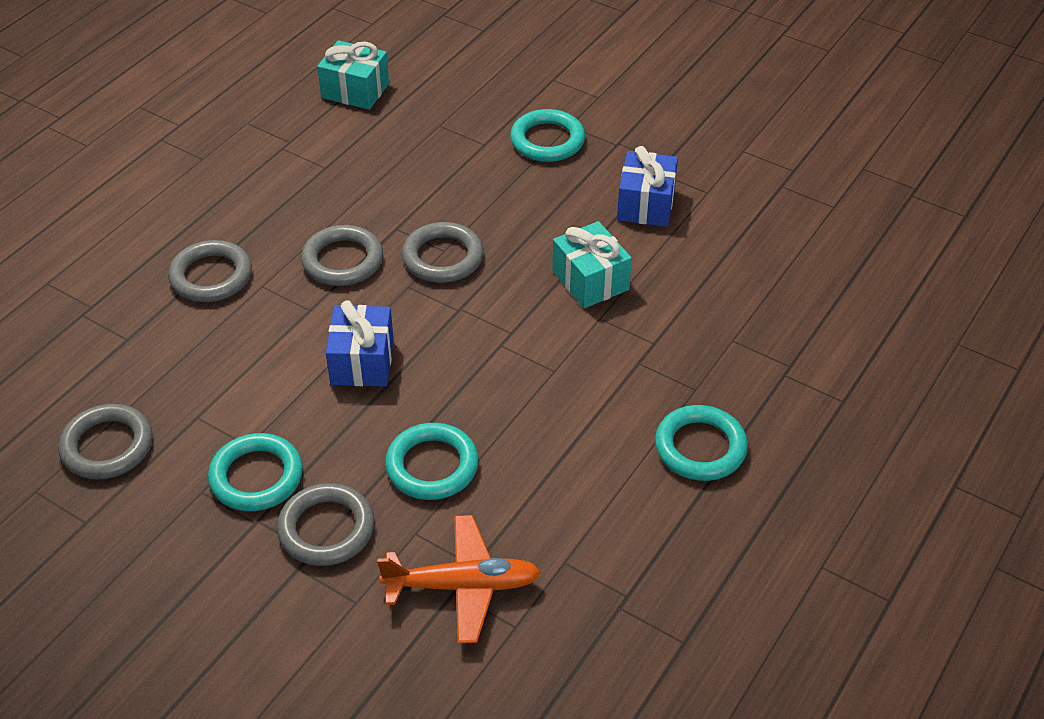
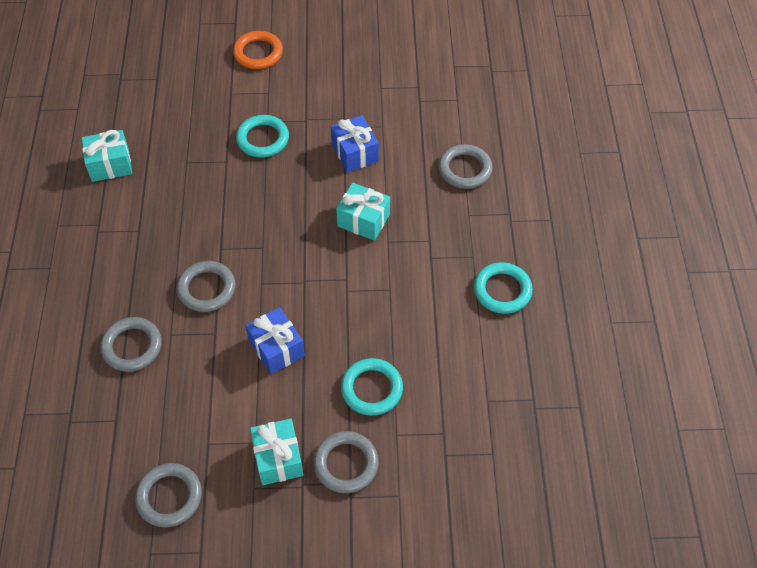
camera: 35 degrees left, 10 degrees up
(256, 477) = (278, 458): turquoise ring -> turquoise gift
(443, 257) = (266, 253): grey ring -> grey ring (465, 169)
(463, 585) = (447, 448): orange plane -> none
(623, 52) = (258, 53): none -> orange ring

